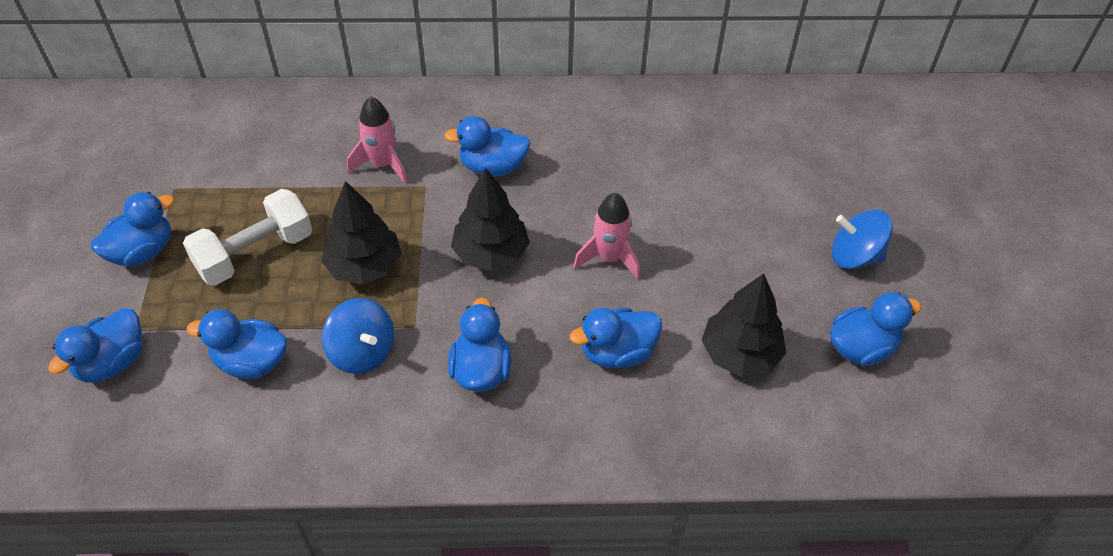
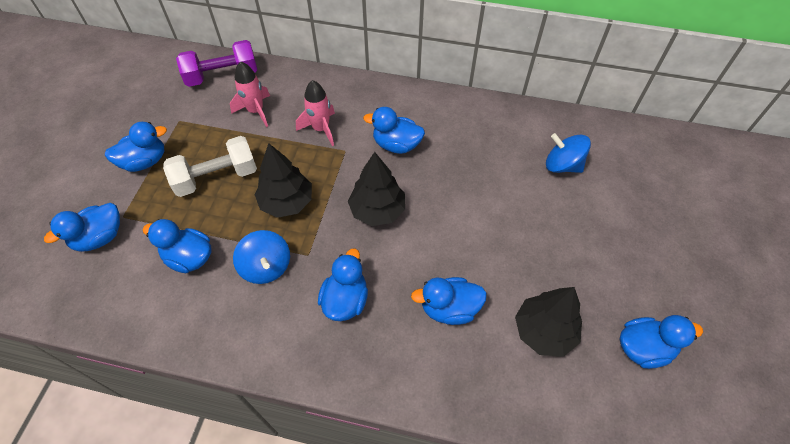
camera: 15 degrees right, 5 degrees up
(218, 117) = (222, 76): none -> purple dumbbell
(609, 258) = (462, 232): pink rocket -> pink rocket (256, 111)
(855, 256) = (654, 269): blue spinning top -> blue spinning top (562, 165)

